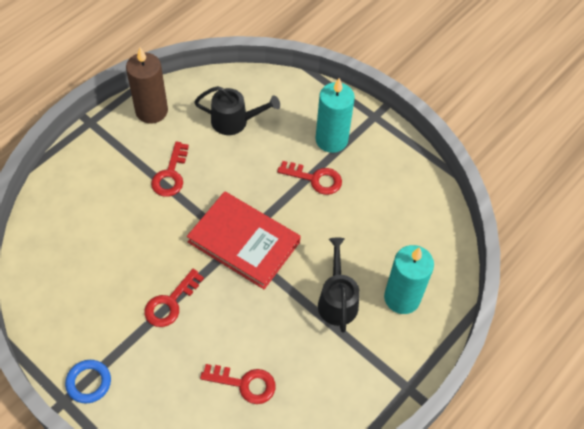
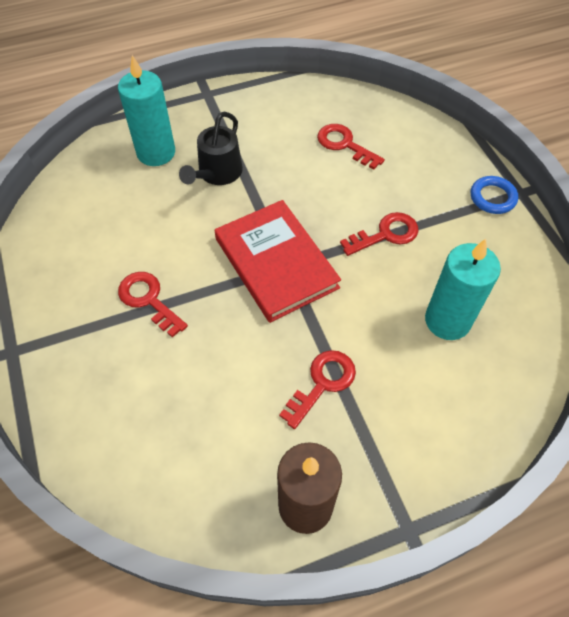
camera: 150 degrees left, 0 degrees up
(235, 121) = (194, 428): black watering can -> none
(331, 140) = (90, 342): turquoise candle -> turquoise candle (447, 320)

